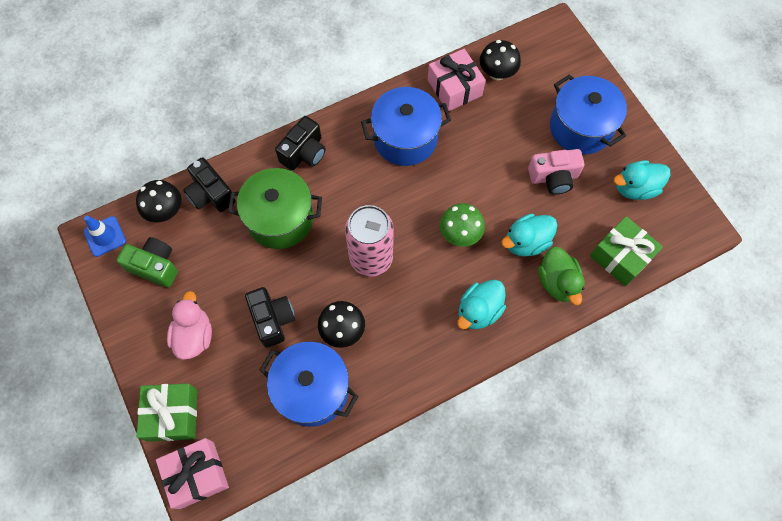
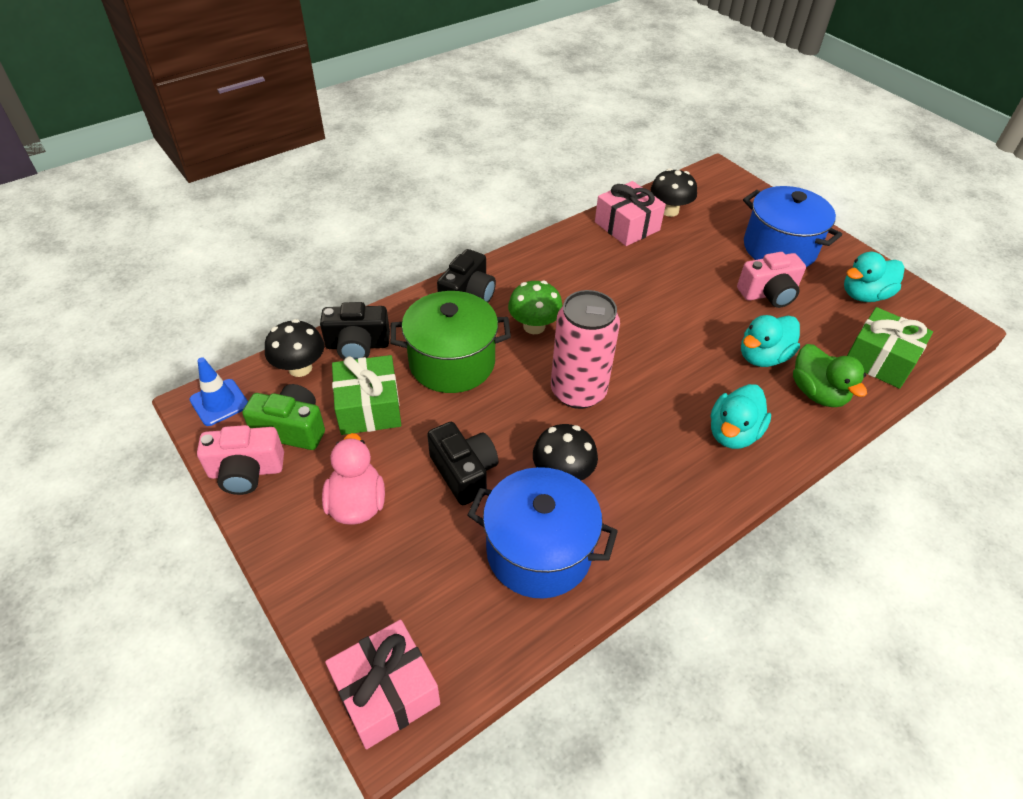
camera: 10 degrees left, 20 degrees down
(121, 299) = (246, 471): none -> pink camera
(172, 415) = (337, 610): green gift -> green gift (369, 407)
(210, 194) = (357, 345): black camera -> black camera turned 45 degrees counterclockwise
(405, 139) = (585, 273): blue pot -> none
(460, 234) = (680, 356): green mushroom -> green mushroom (534, 326)

